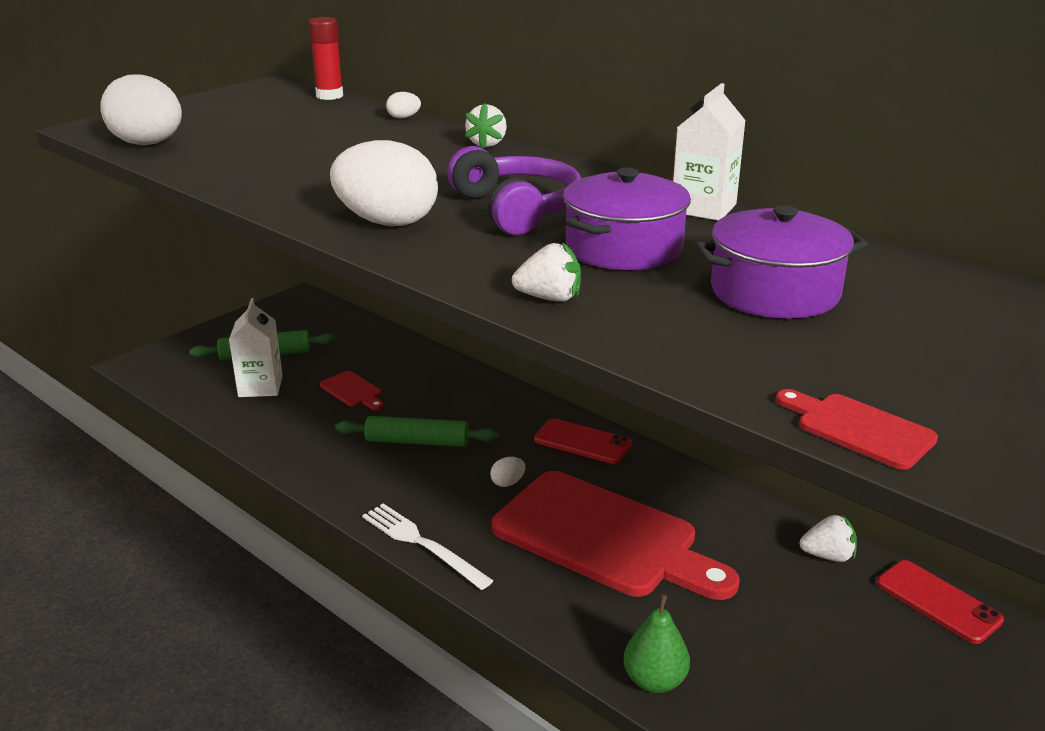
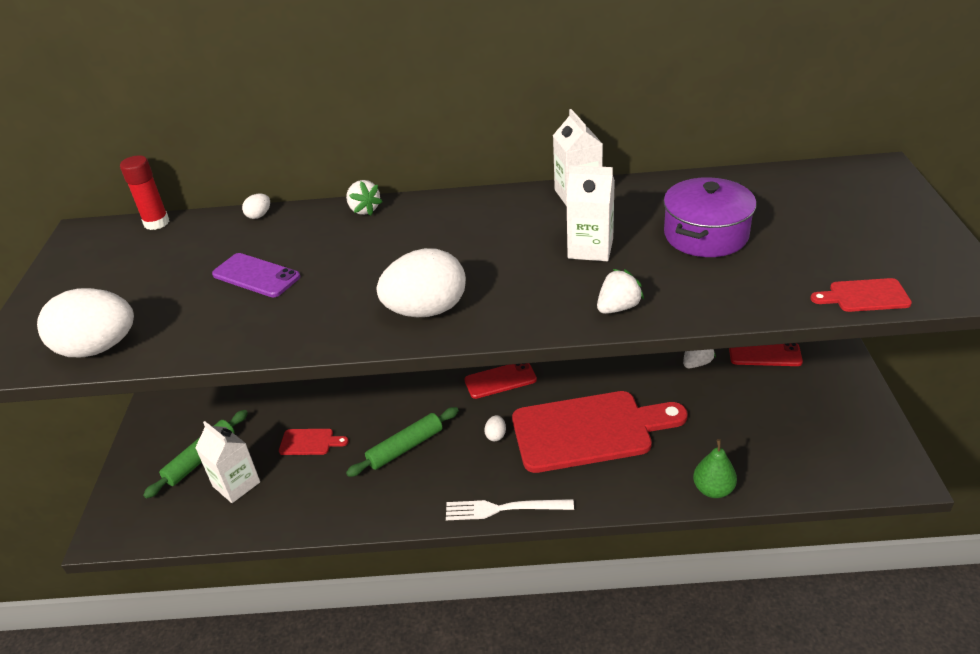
camera: 40 degrees left, 10 degrees up
(321, 149) = (256, 276): none -> purple phone
(516, 209) = (482, 254): purple headphones -> none
(624, 248) = (590, 248): purple pot -> white carton

